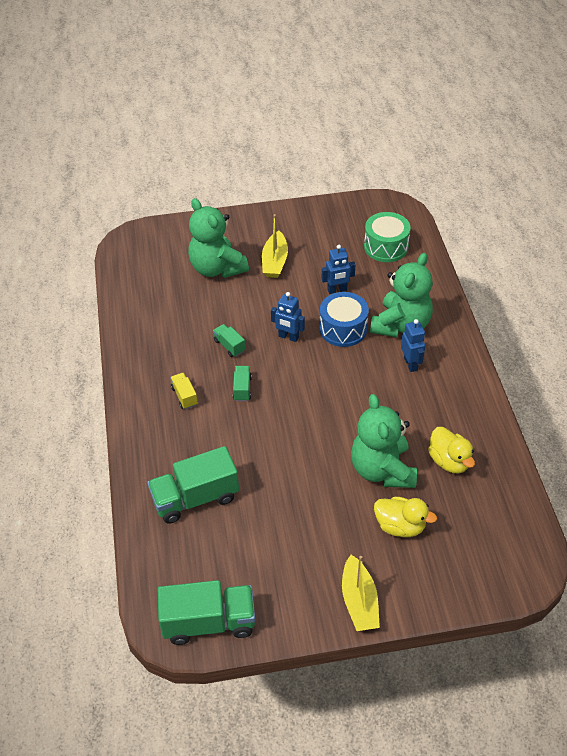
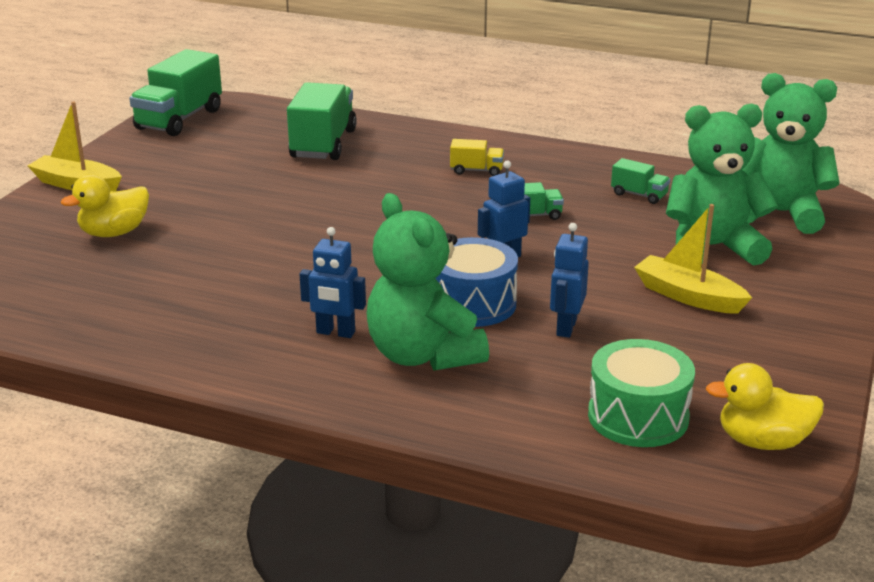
camera: 120 degrees right, 20 degrees down
(242, 389) = (446, 204): green truck -> green truck (639, 195)
(382, 470) = (200, 248): green teddy bear -> green teddy bear (778, 213)
(449, 461) = (140, 296): yellow duck -> yellow duck (762, 441)

